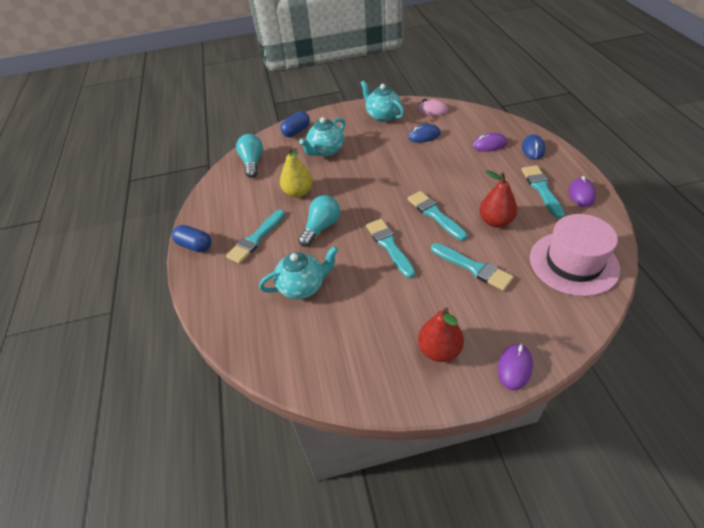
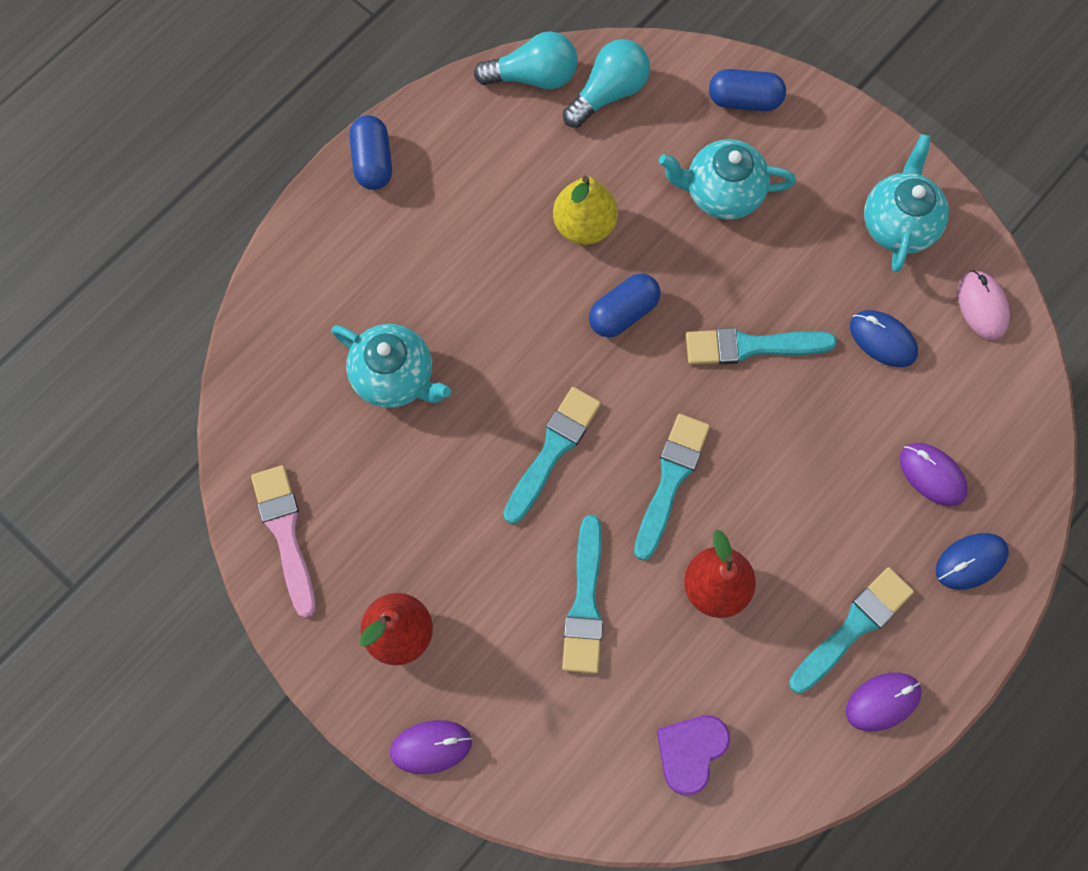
camera: 50 degrees right, 25 degrees up
(256, 239) = (442, 239): turquoise brush -> turquoise brush (751, 346)
(321, 227) = (527, 320): turquoise light bulb -> turquoise light bulb (533, 77)
(344, 376) = (285, 533): none -> pink brush
(347, 197) = (623, 313): none -> blue capsule
(573, 263) = (690, 752): pink hat -> purple heart

